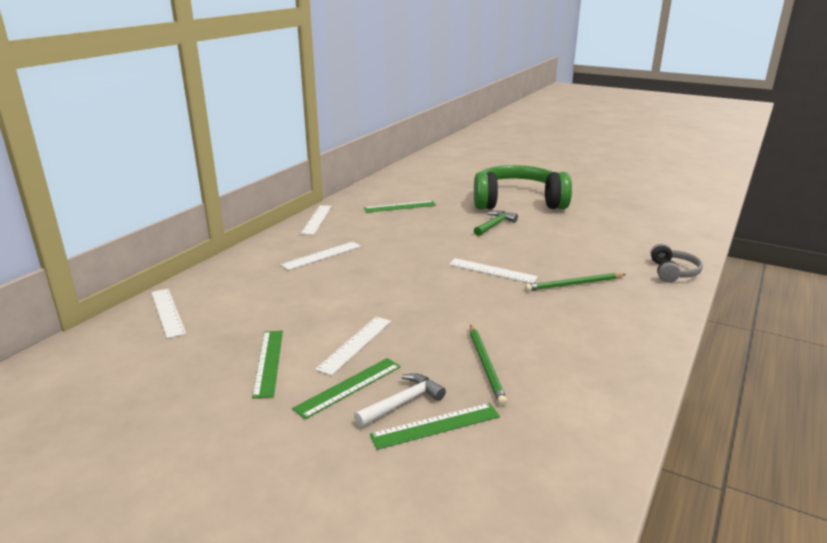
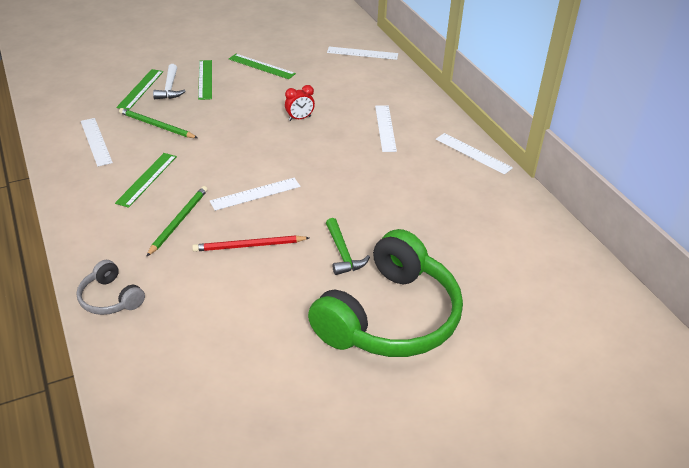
camera: 125 degrees right, 15 degrees up
(355, 344) = (241, 95): white ruler -> white ruler (96, 141)
(357, 295) = (299, 118): none -> red clock
(400, 206) = (462, 216): green ruler -> green ruler (147, 179)
(544, 252) = (249, 246): none -> red pencil

